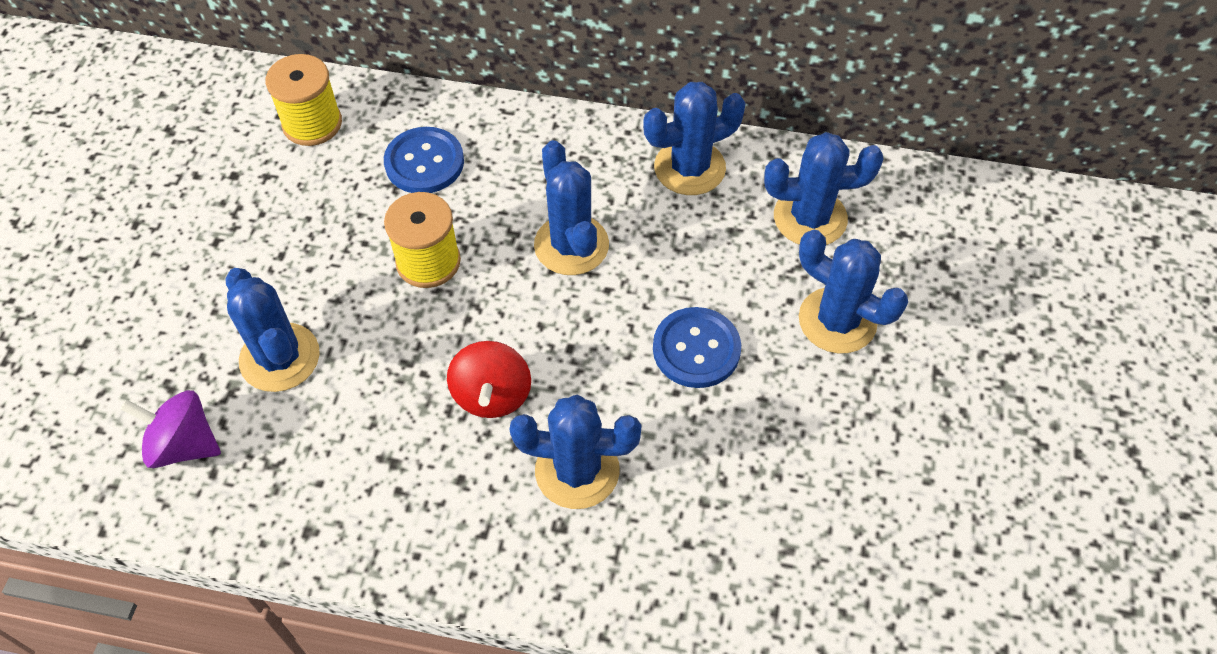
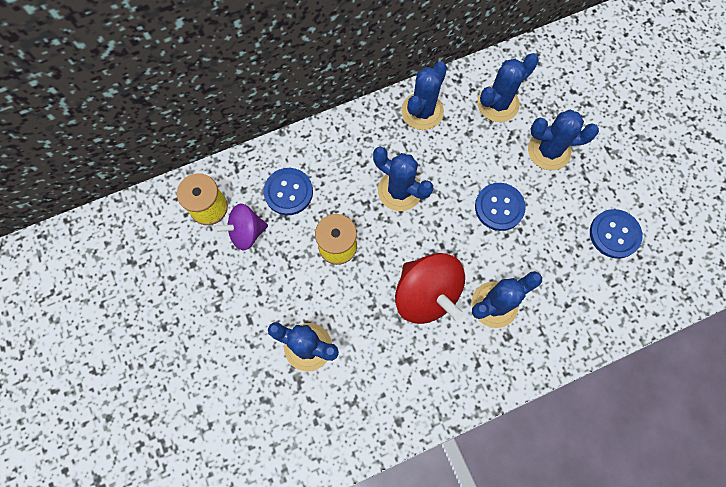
camera: 35 degrees left, 15 degrees up
(183, 444) = (300, 424): purple spinning top -> purple spinning top (246, 232)
(492, 395) = (426, 294): red spinning top -> red spinning top, size x1.62
(848, 494) = (614, 234): none -> blue button

